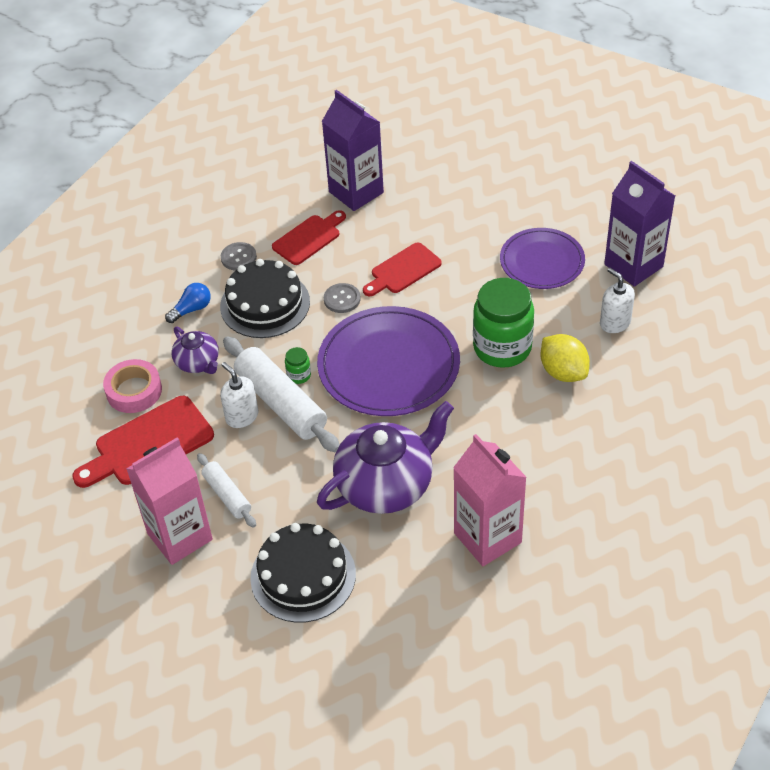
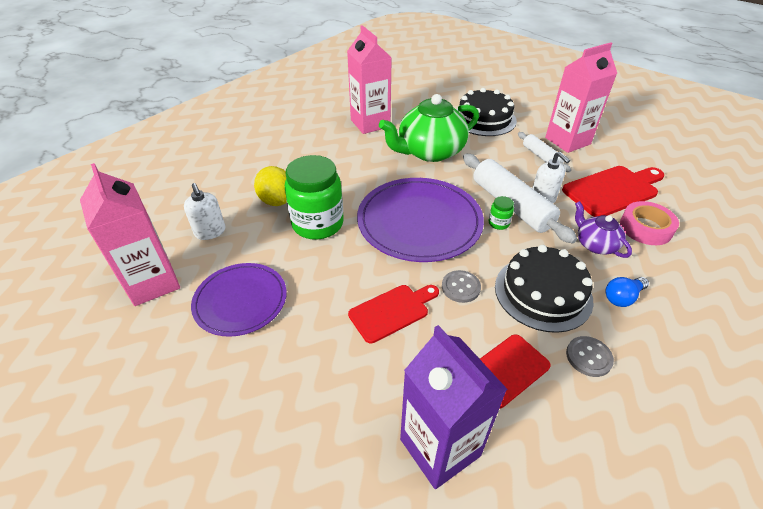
camera: 175 degrees left, 5 degrees down
(386, 484) = (429, 151): purple teapot -> green teapot
(633, 265) = (152, 283): purple carton -> pink carton

